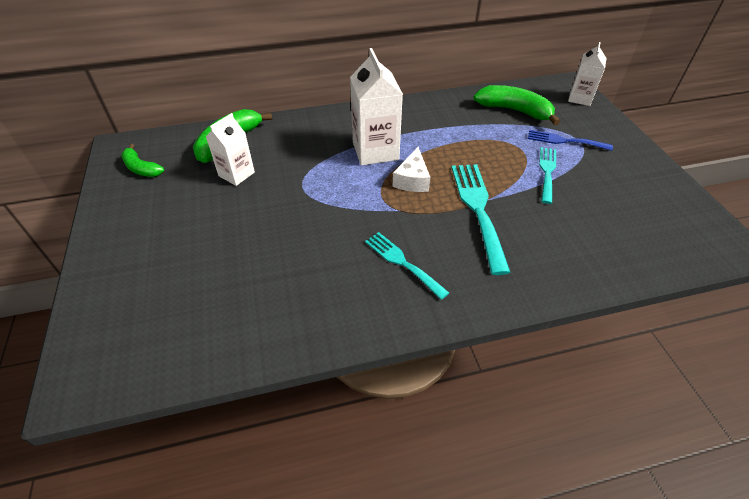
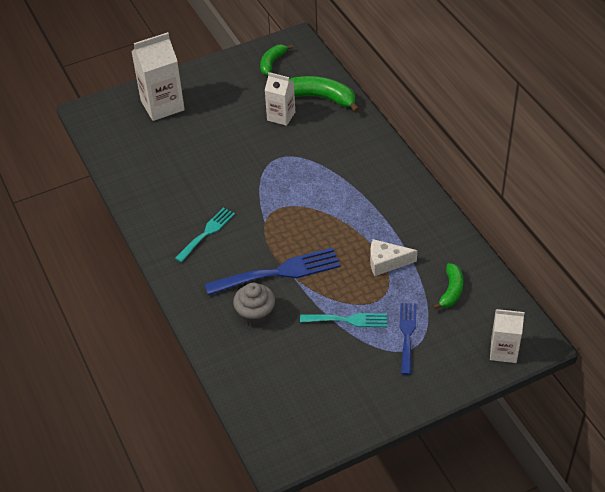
camera: 80 degrees right, 0 degrees up
(375, 151) = (340, 193): white carton -> white carton (162, 105)
(412, 180) = (306, 224): white cheese -> white cheese (386, 262)
(478, 209) = (279, 272): turquoise fork -> blue fork
(514, 110) = (451, 291): green banana -> green banana, size x0.61
(540, 236) = (255, 315): none -> grey cupcake

